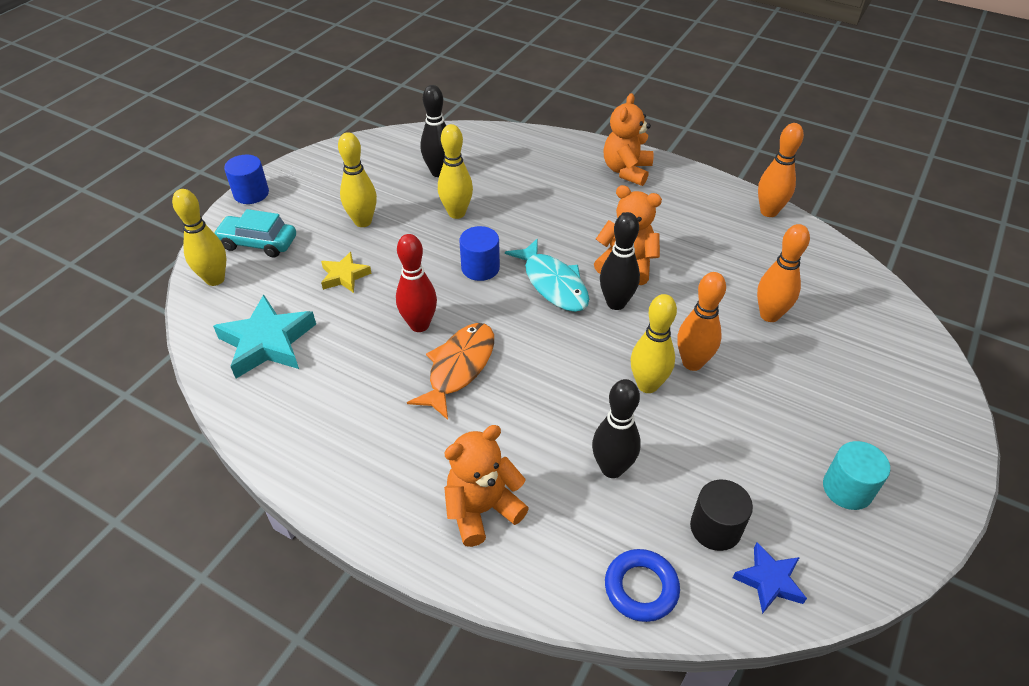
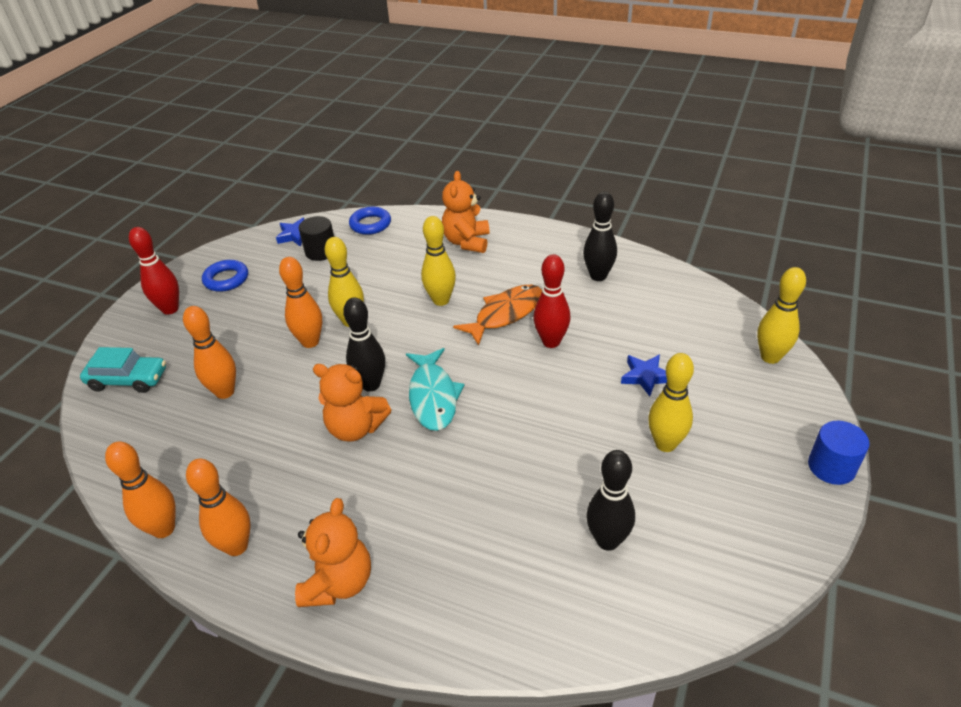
camera: 175 degrees right, 5 degrees down
(258, 243) = (762, 400): turquoise car -> turquoise car (128, 379)
(267, 342) = (674, 312): turquoise star -> none
(344, 276) = (645, 377): yellow star -> blue star
(456, 213) = (559, 472): yellow bowling pin -> yellow bowling pin (441, 300)
(459, 368) = (505, 314): orange fish -> orange fish turned 150 degrees counterclockwise
(480, 268) = (511, 404): blue cylinder -> none
(482, 509) = (467, 242): orange teddy bear -> orange teddy bear turned 135 degrees clockwise
(553, 284) = (433, 396): turquoise fish -> turquoise fish turned 150 degrees counterclockwise
(612, 468) = (383, 270): black bowling pin -> black bowling pin (598, 276)
(706, 196) = (236, 546): none -> orange bowling pin
(847, 489) = (226, 279): turquoise cylinder -> blue ring
(902, 442) = (170, 309): none -> red bowling pin

